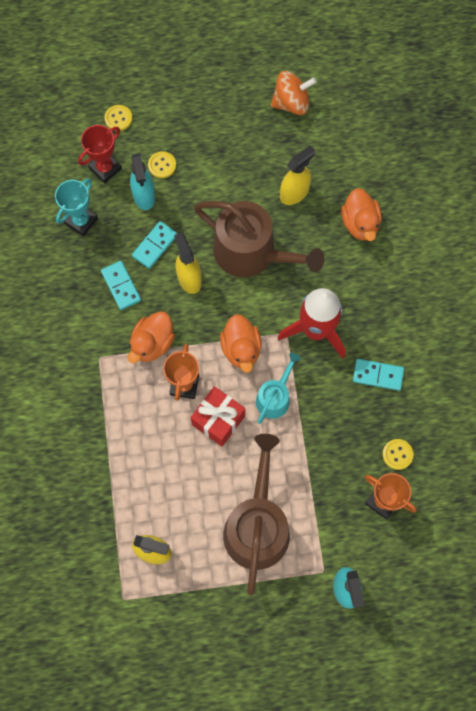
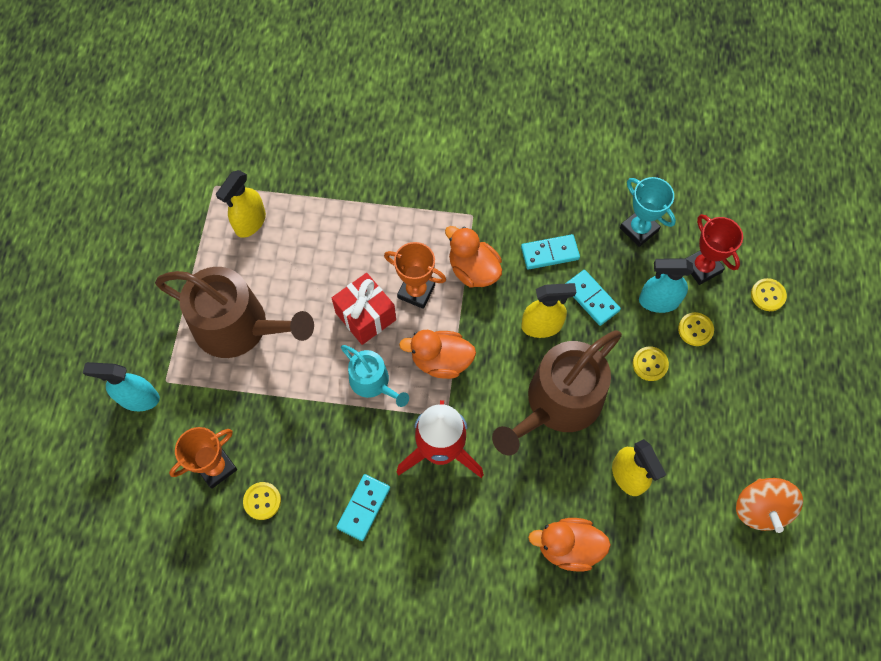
camera: 105 degrees right, 5 degrees down
(200, 193) = (650, 364): none -> yellow button

